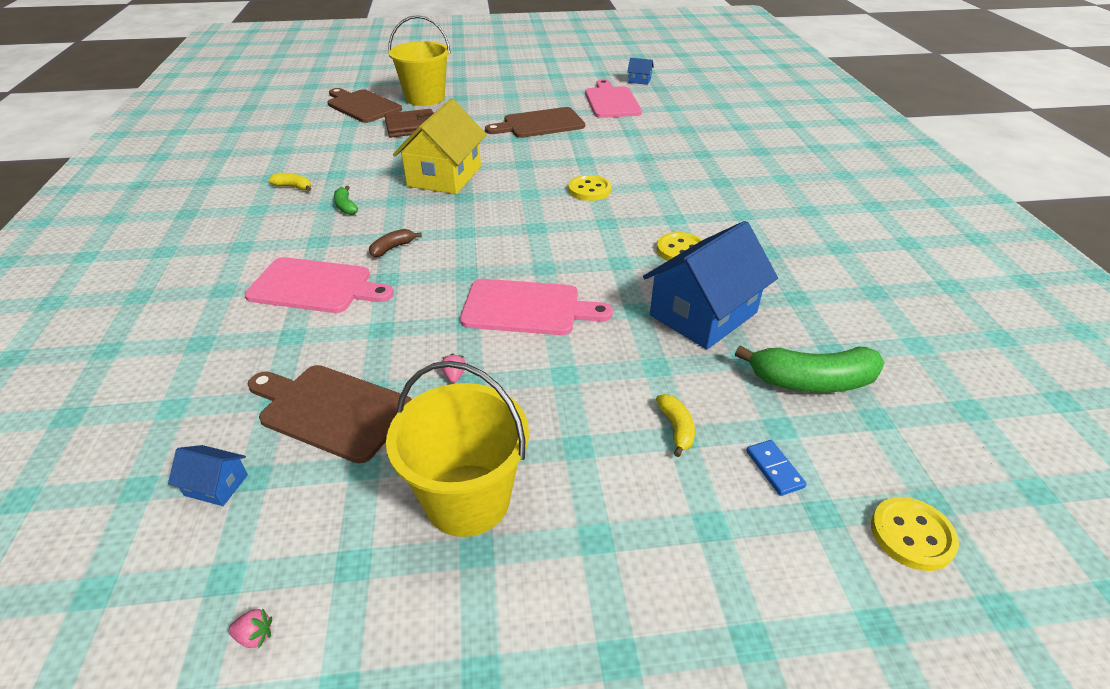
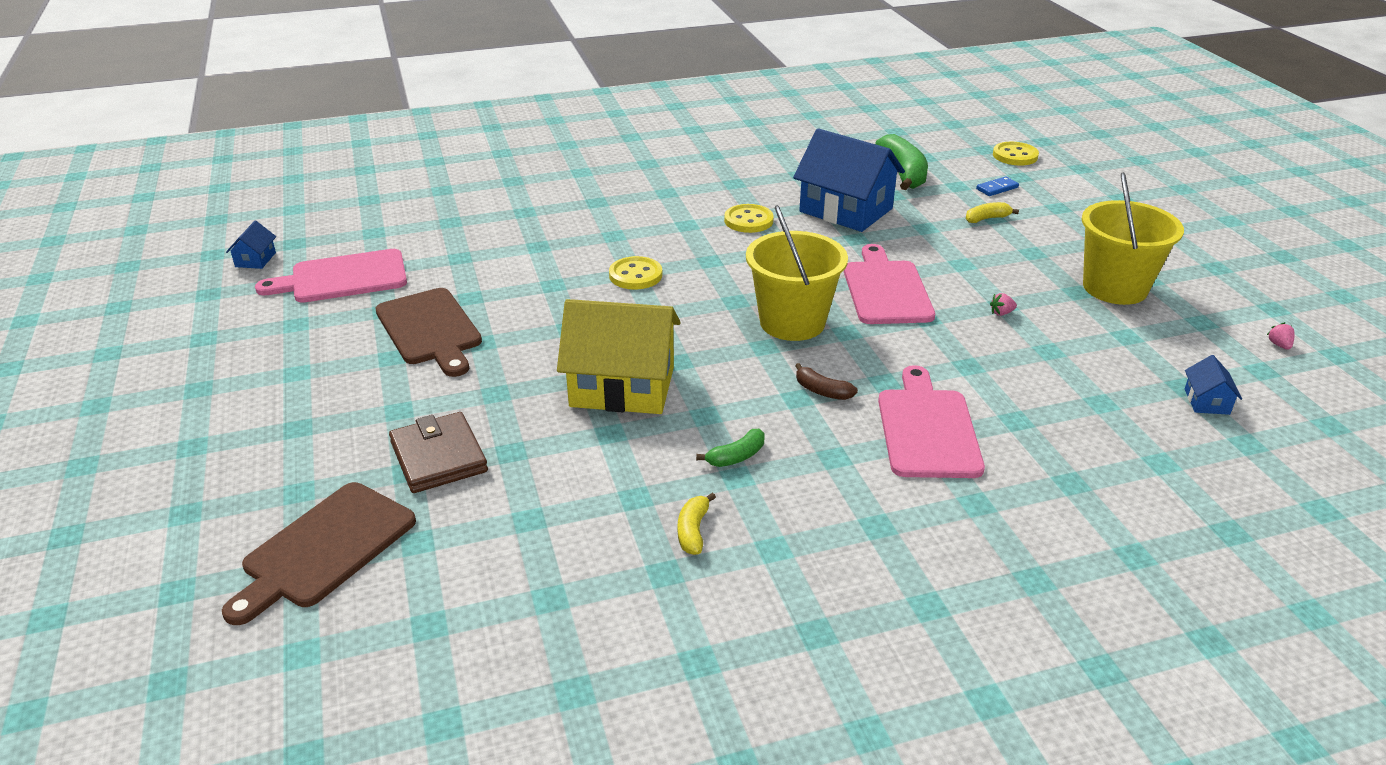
camera: 100 degrees left, 5 degrees down
(331, 410) = (1088, 366): brown cutting board -> none
(425, 98) = (295, 470): yellow bucket -> yellow bucket (792, 322)

